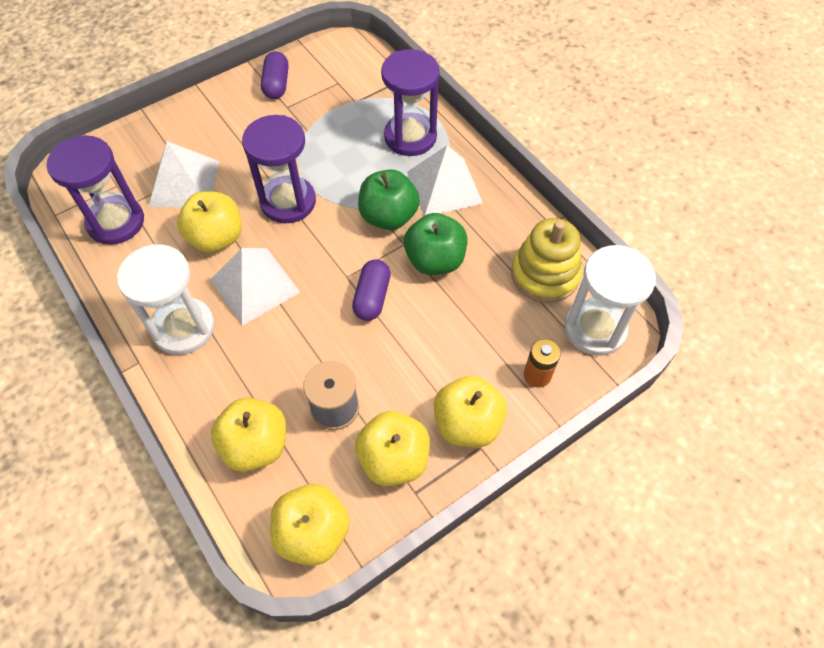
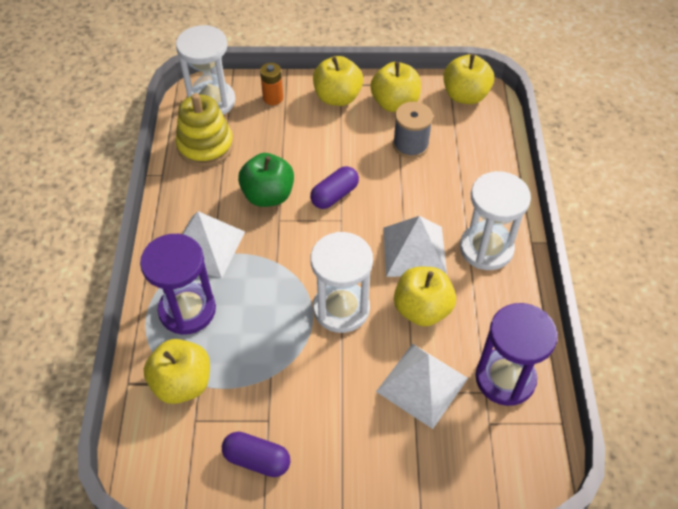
camera: 145 degrees left, 5 degrees down
(256, 445) = (474, 151): yellow apple -> yellow apple (182, 383)
(276, 84) = (257, 459): purple capsule -> purple capsule turned 75 degrees clockwise
(288, 202) = (341, 308): purple hourglass -> white hourglass
(388, 216) = (271, 247): green apple -> none

